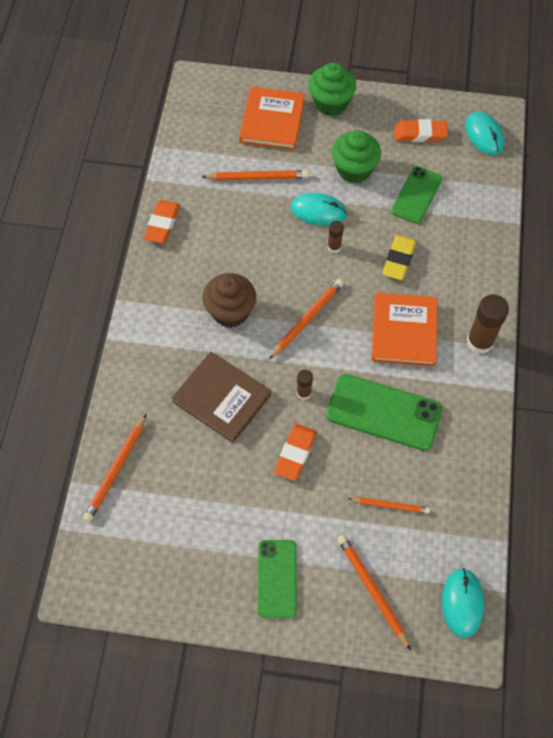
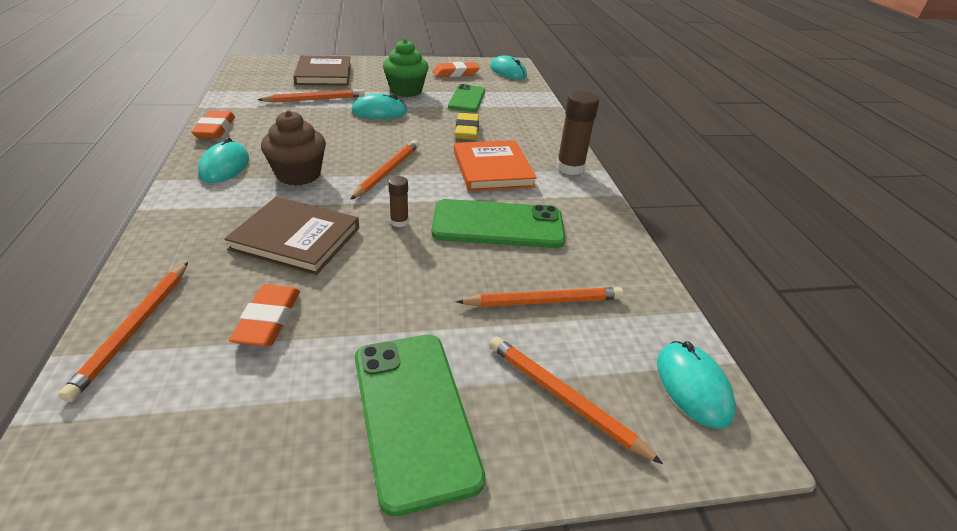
camera: 20 degrees left, 25 degrees down
(170, 288) = (225, 166): none -> turquoise mouse
(272, 121) = (324, 74): orange book -> brown book
(277, 578) = (414, 414): green phone -> green phone, size x1.52
(295, 453) = (403, 273): orange eraser -> orange eraser (268, 320)
(331, 103) = (374, 65): green cupcake -> none
(334, 247) = (401, 128): brown glue stick -> none
(390, 505) = (543, 301): orange pencil -> orange pencil, size x1.54

